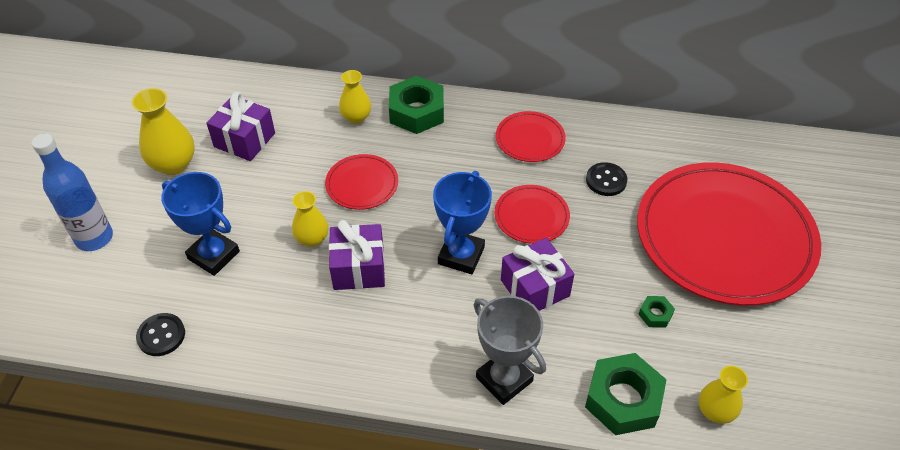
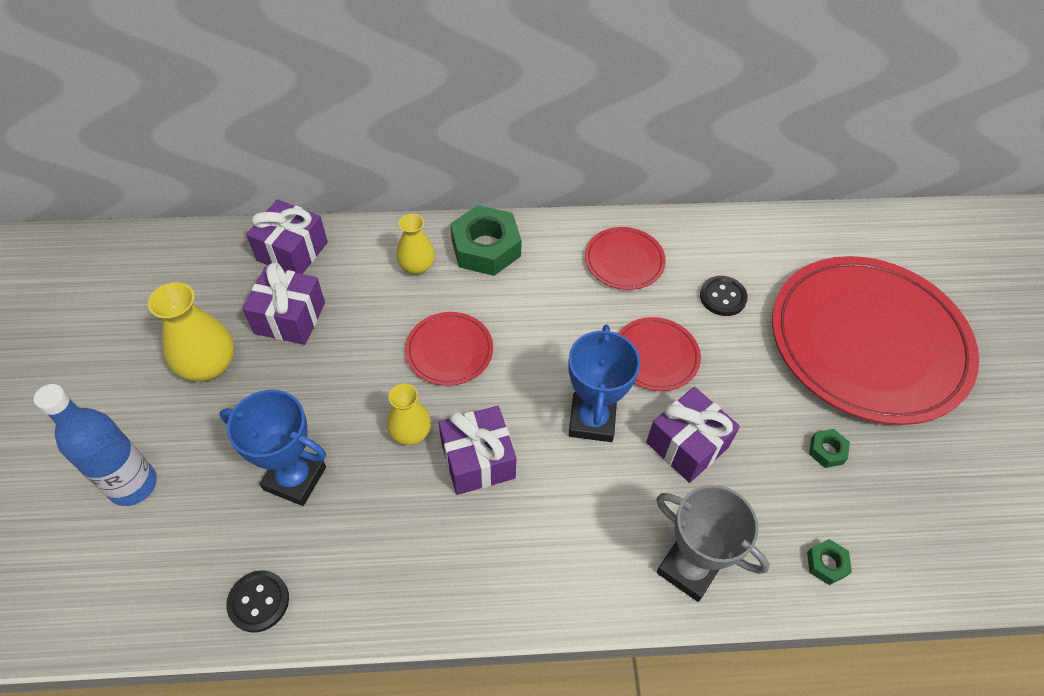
camera: 15 degrees left, 5 degrees up
(261, 91) = (292, 251): none -> purple gift
(623, 399) = (826, 564): green nut -> green nut, size x0.46
(715, 411) = (927, 556): yellow vase -> none

